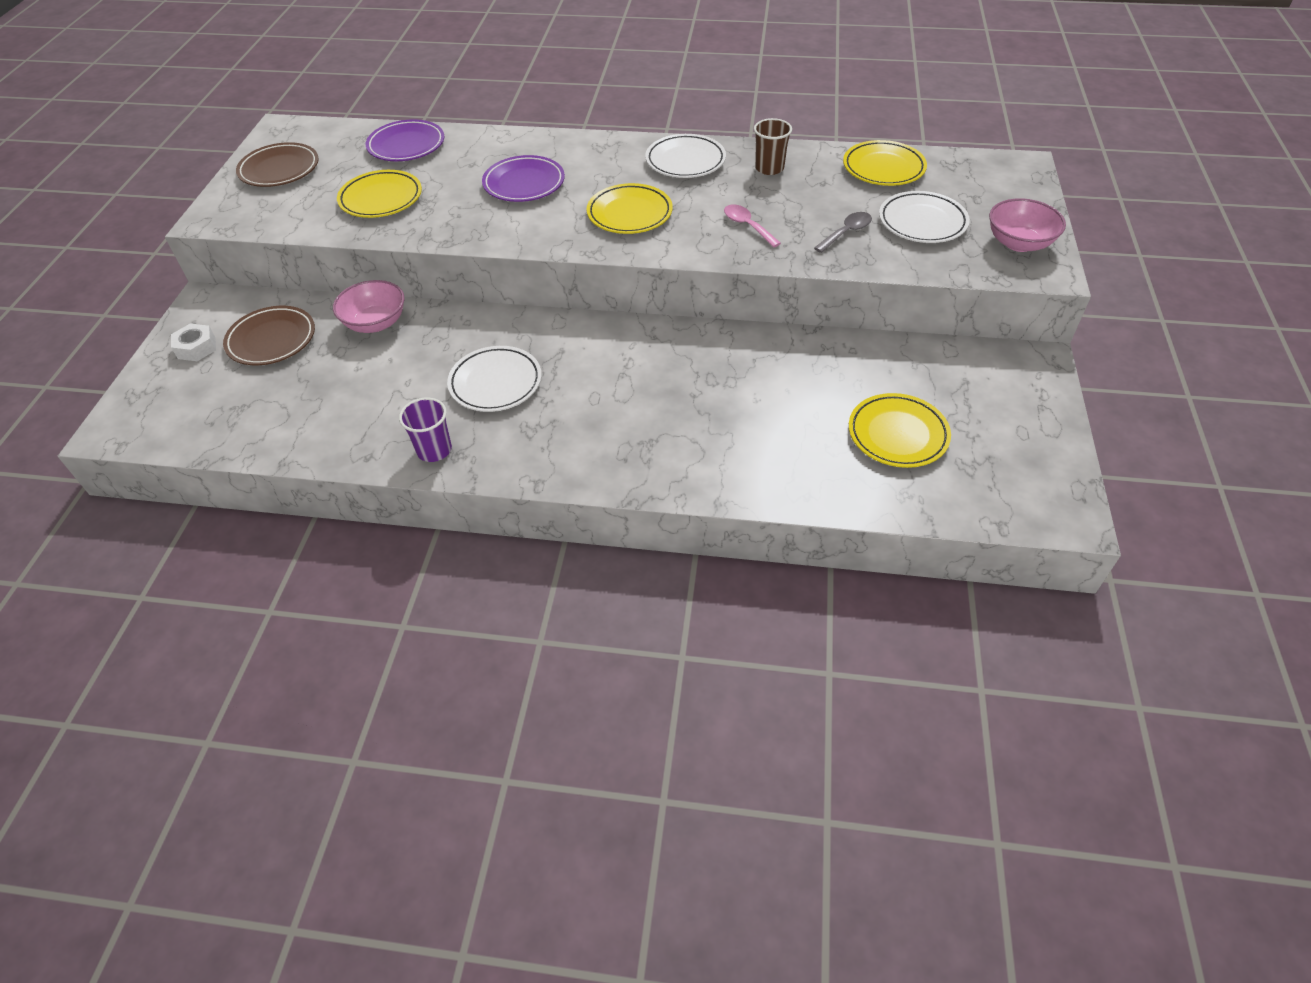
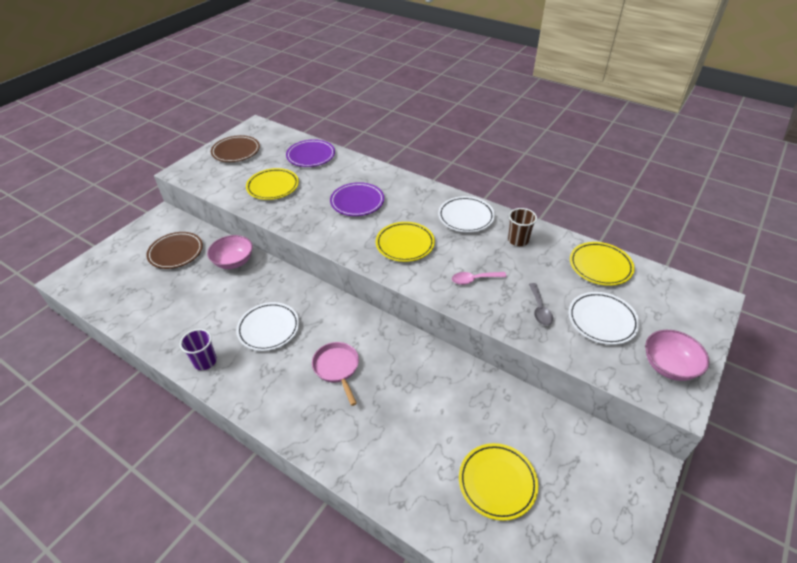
camera: 25 degrees right, 5 degrees down
(196, 348) = (138, 244): white nut -> none
(625, 393) = (337, 368): none -> pink pan
(747, 226) = (474, 279): pink spoon -> pink spoon turned 90 degrees counterclockwise
(846, 233) = (539, 309): grey spoon -> grey spoon turned 105 degrees clockwise

